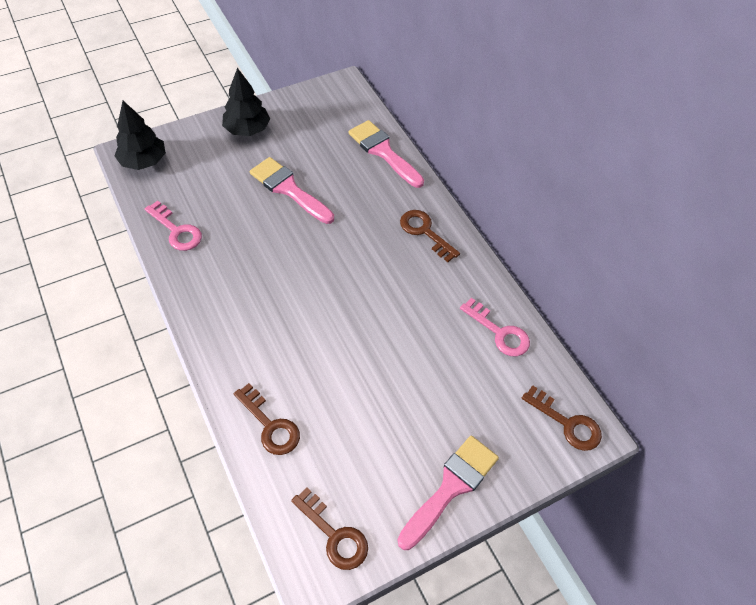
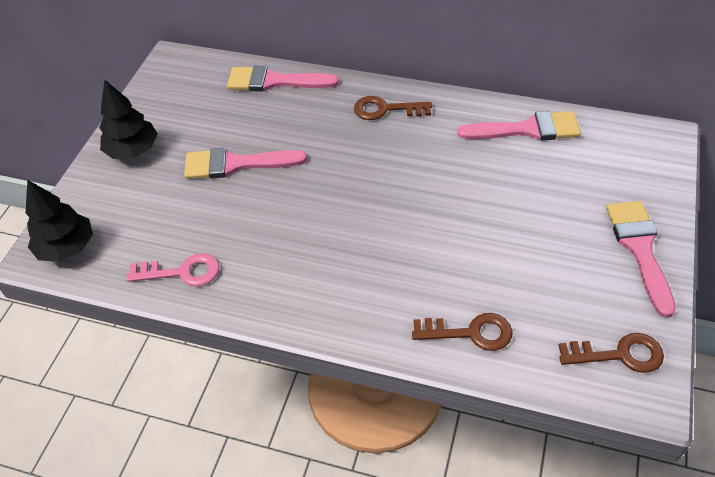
camera: 40 degrees left, 5 degrees down
(499, 332) = (527, 129): pink key -> pink brush
(567, 423) = (643, 145): brown key -> none

